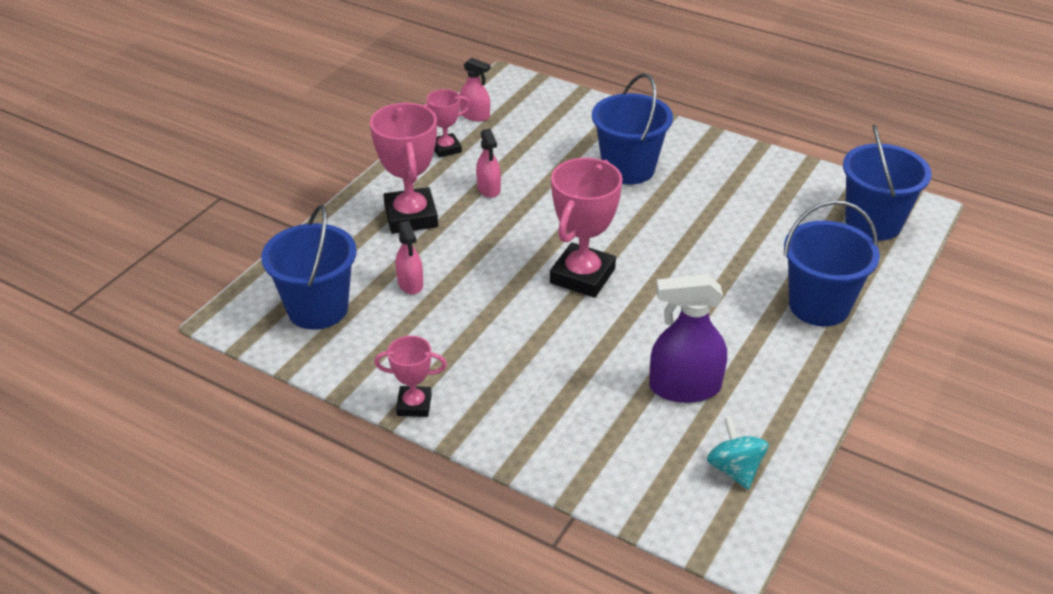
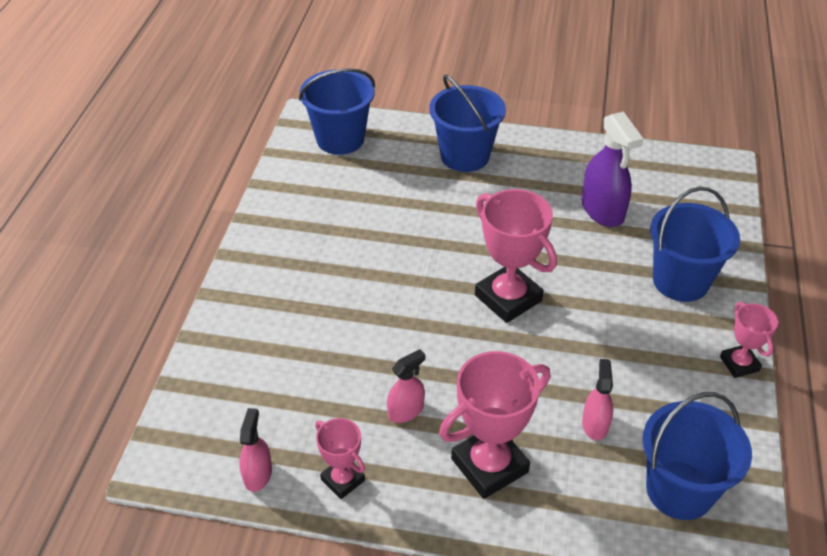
camera: 110 degrees left, 5 degrees up
(410, 283) = (595, 424): pink spray bottle -> pink spray bottle turned 45 degrees counterclockwise
(582, 276) = (508, 298): pink trophy -> pink trophy turned 45 degrees clockwise
(628, 169) = (320, 304): blue bucket -> blue bucket (680, 281)
(734, 469) = (662, 173): turquoise spinning top -> none

